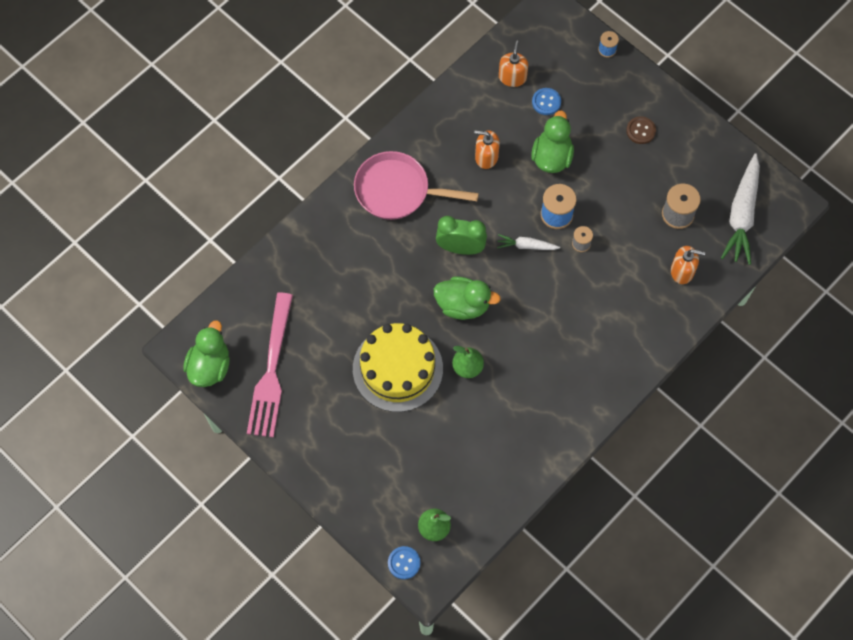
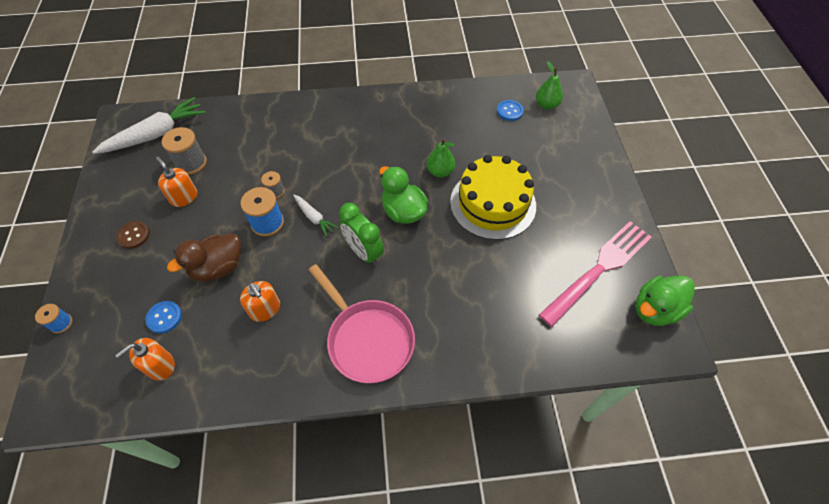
camera: 140 degrees left, 10 degrees down
(404, 563) = (582, 100): blue button -> blue button (509, 111)
(552, 157) = (218, 267): green duck -> brown duck
(682, 271) = (236, 130): orange soap dispenser -> orange soap dispenser (184, 197)

